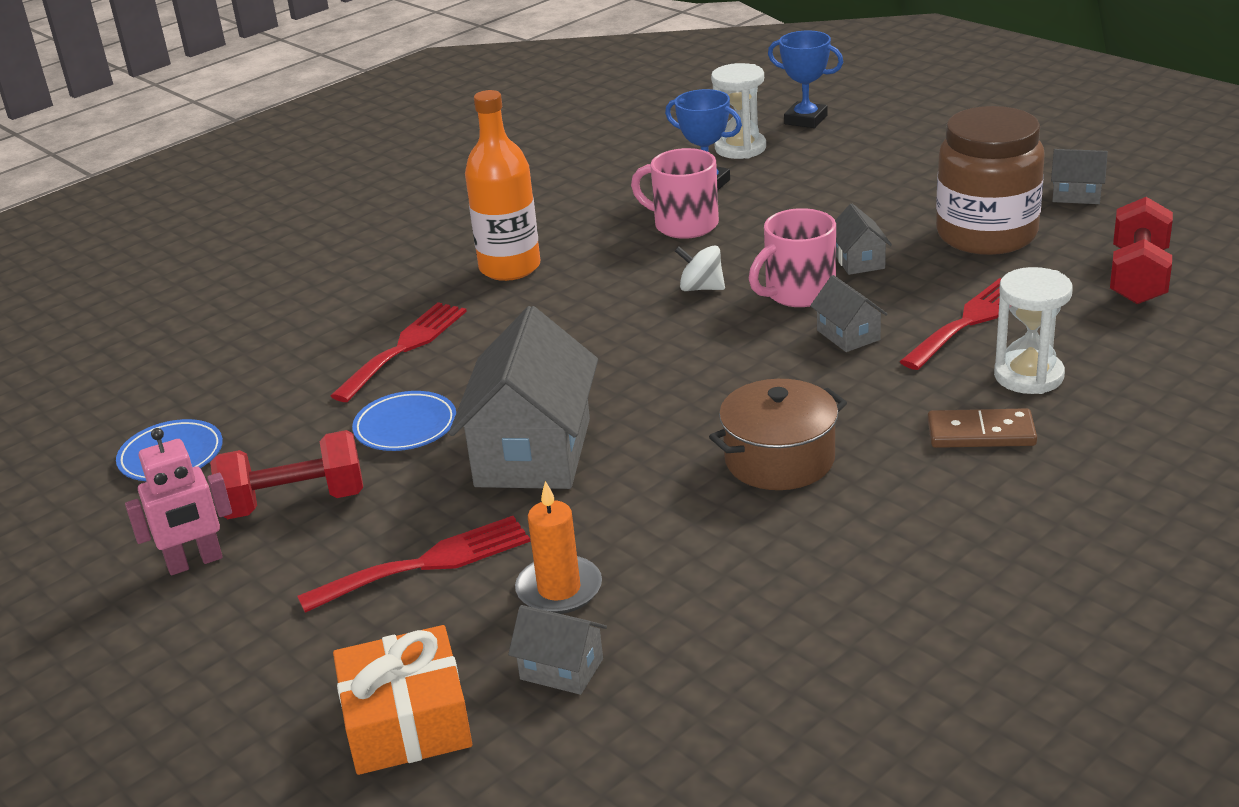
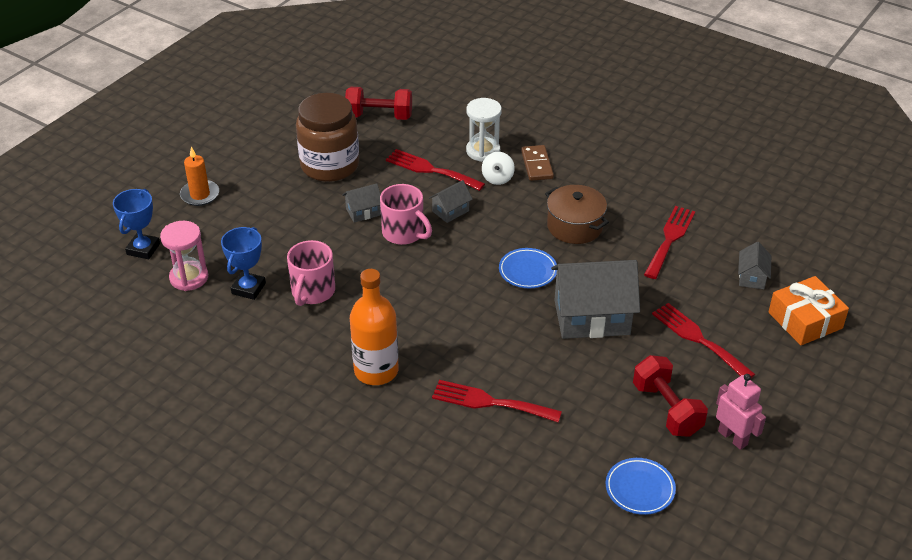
camera: 105 degrees left, 10 degrees up
(405, 427) = (580, 378): blue plate -> blue plate (528, 271)
(559, 589) = (699, 287): orange candle -> orange candle (200, 195)
(701, 288) = (400, 274): white spinning top -> white spinning top (497, 178)
(713, 573) = (670, 239): none -> red fork
(740, 148) = (189, 278): white hourglass -> pink hourglass
(1076, 195) = (280, 134): grey house -> none

